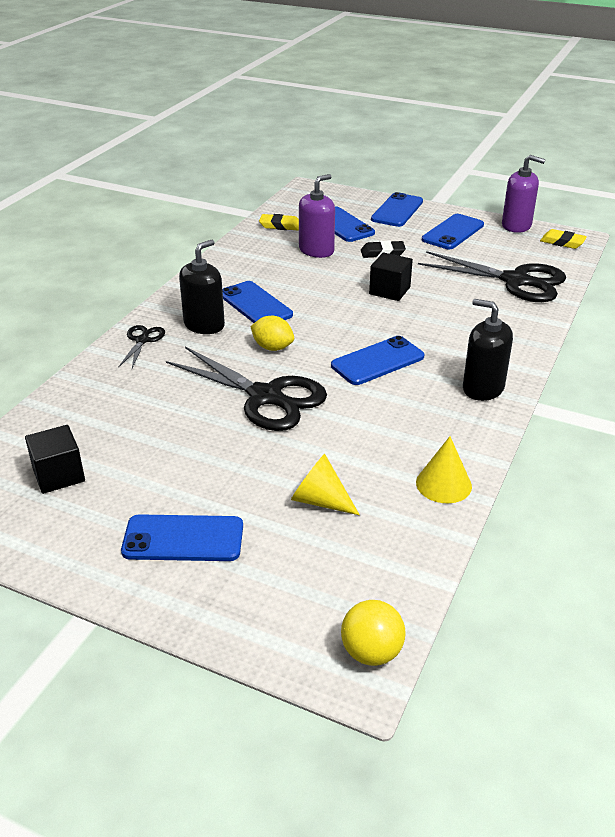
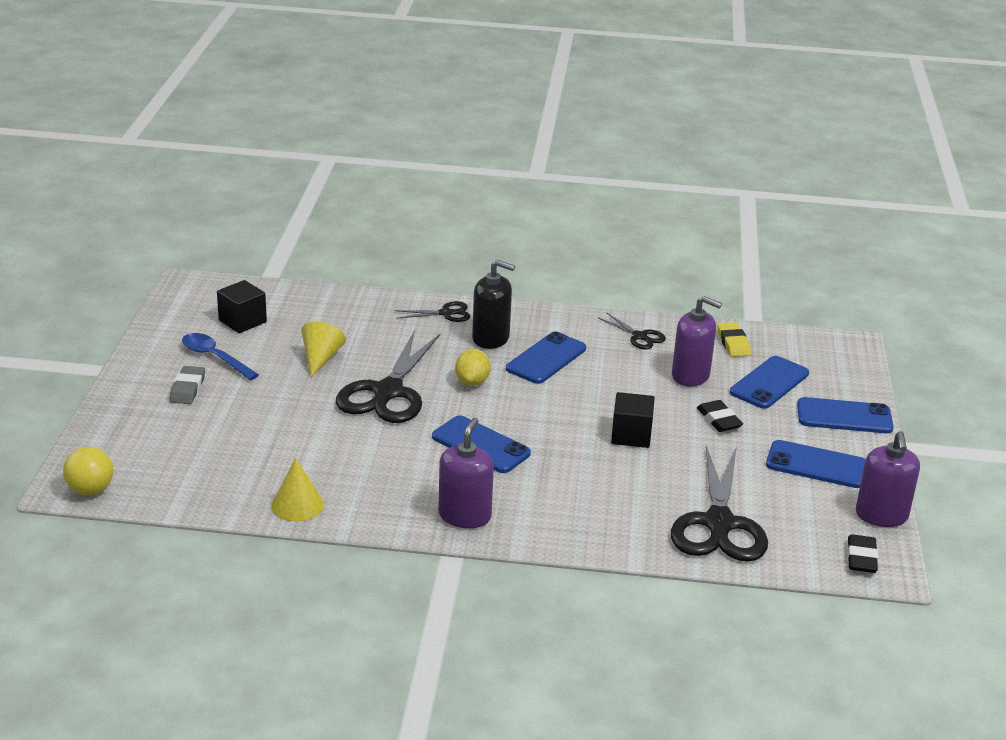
camera: 70 degrees right, 5 degrees down
(126, 507) = (215, 357): none -> blue spoon
(183, 539) = (187, 389): blue phone -> grey eraser
(247, 258) = (640, 337): none -> black scissors
(320, 500) = (252, 443): yellow cone -> yellow cone (321, 358)
(483, 388) = (465, 516): black soap dispenser -> purple soap dispenser
(562, 242) = (861, 558): yellow eraser -> black eraser

